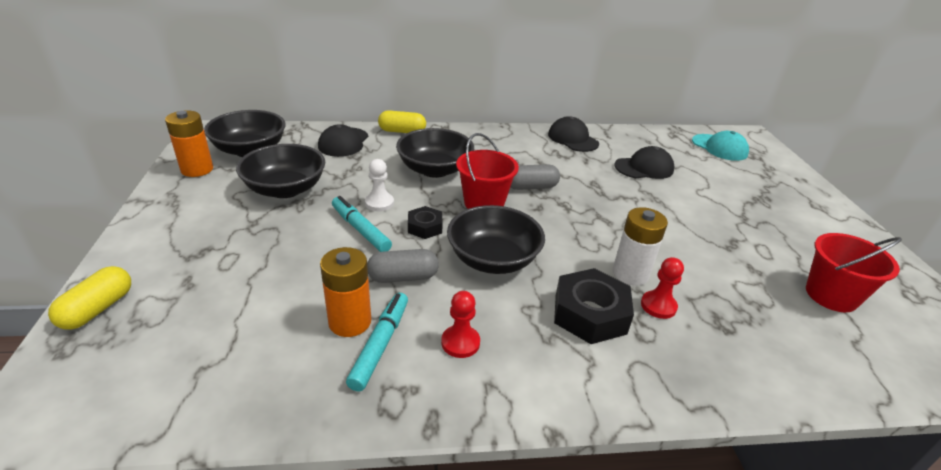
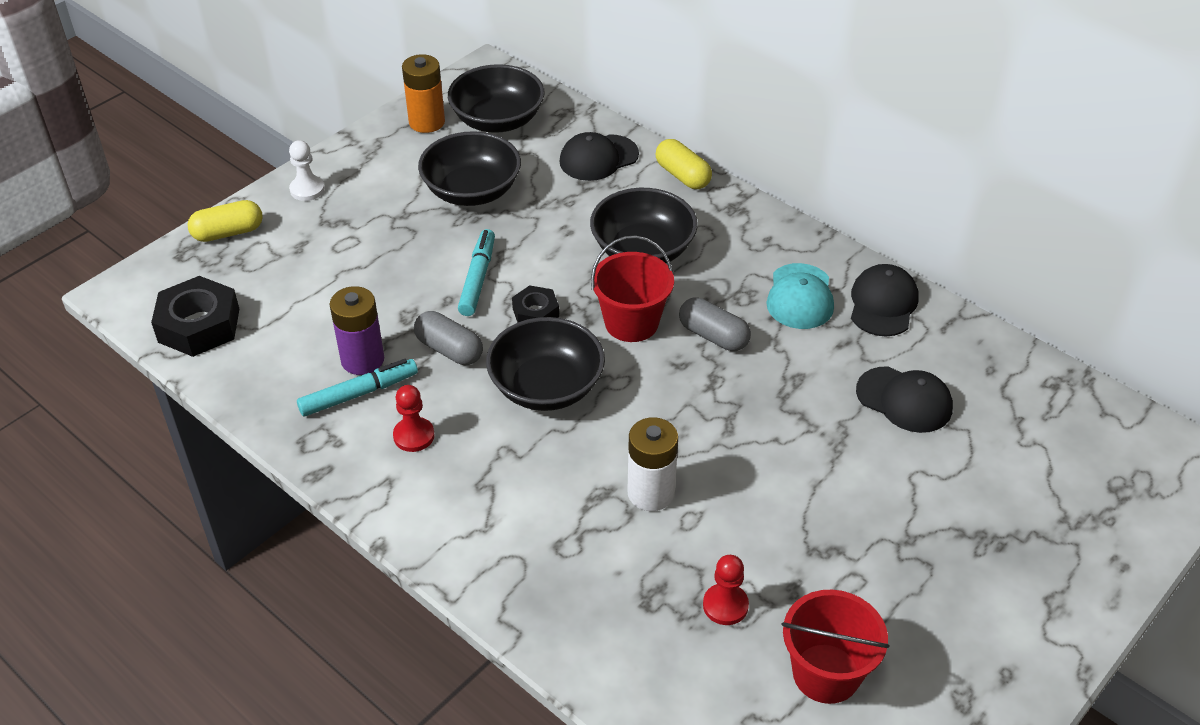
camera: 50 degrees right, 10 degrees up
(350, 322) = (362, 360): orange battery -> purple battery
(379, 203) = (532, 259): white pawn -> white pawn (307, 189)
(590, 314) = (549, 495): black nut -> black nut (199, 325)
(658, 306) = (622, 537): red pawn -> red pawn (725, 605)
(719, 147) = (1089, 444): turquoise cap -> turquoise cap (800, 297)

